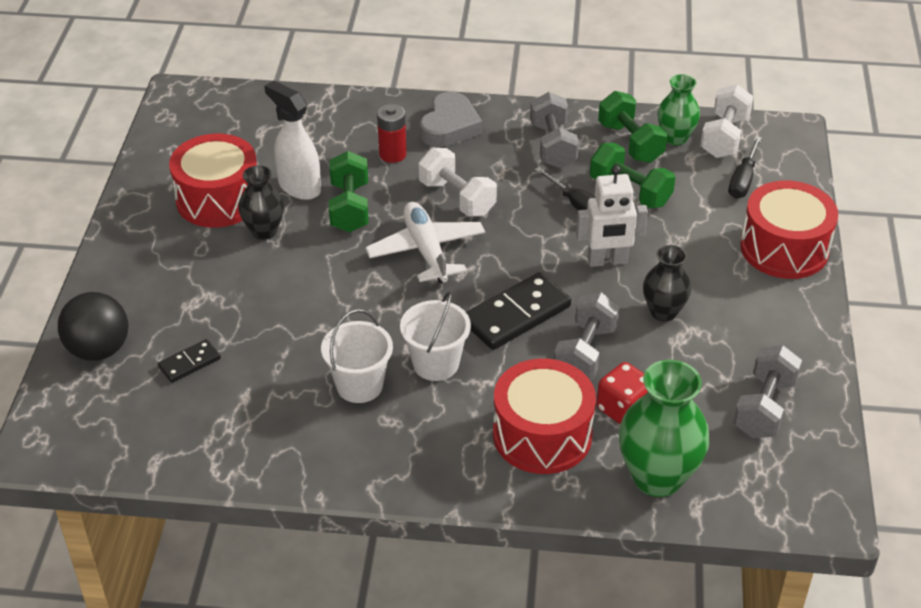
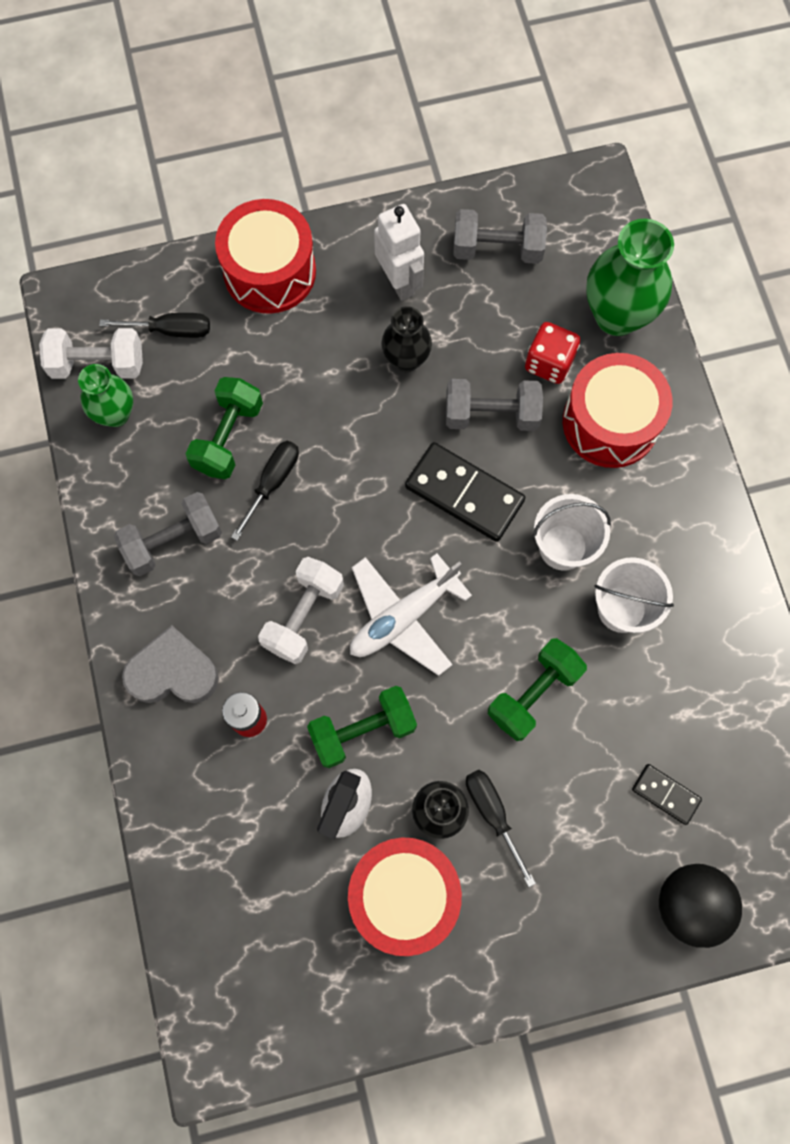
camera: 110 degrees left, 30 degrees up
(242, 259) = (493, 814): none -> black screwdriver
(607, 261) = (351, 430): white robot -> white robot (399, 282)
(630, 143) = (140, 459): green dumbbell -> green dumbbell (533, 693)

